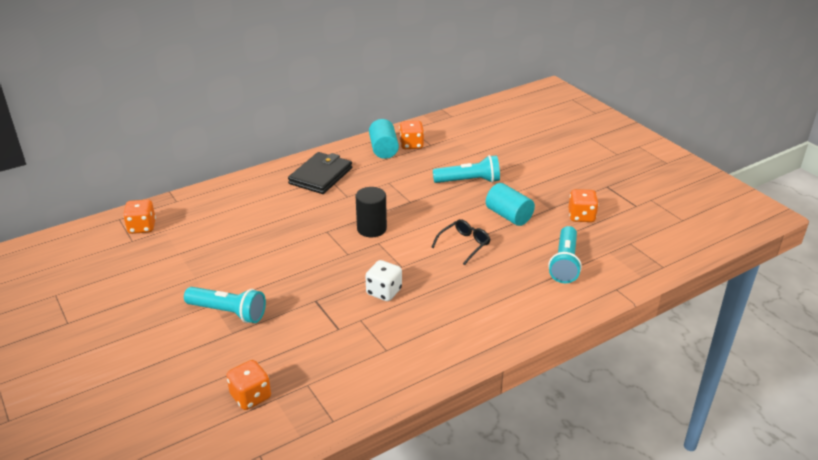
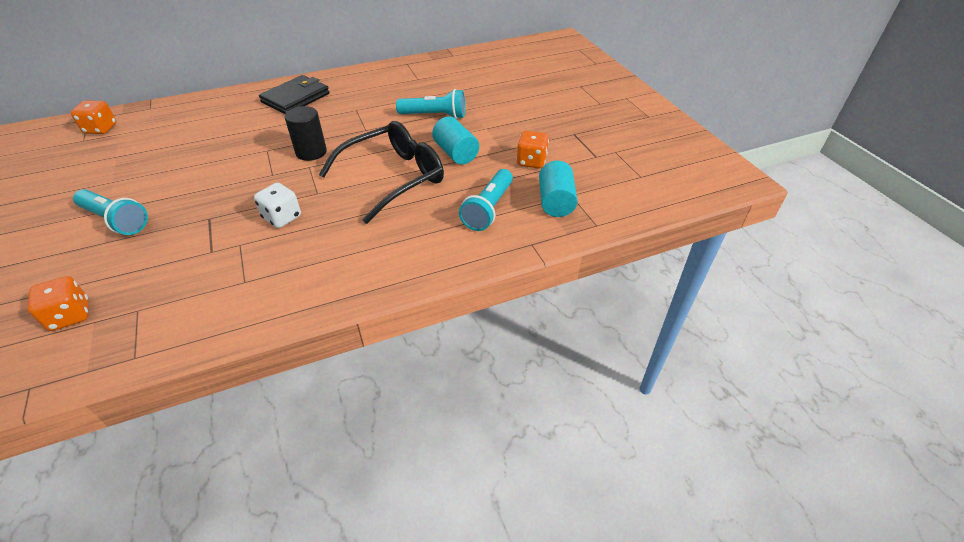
camera: 10 degrees right, 10 degrees up
(383, 149) = (370, 79): turquoise cylinder -> turquoise cylinder (555, 202)
(411, 145) = (399, 77): orange dice -> none
(464, 245) = (393, 178): black glasses -> black glasses, size x2.07

